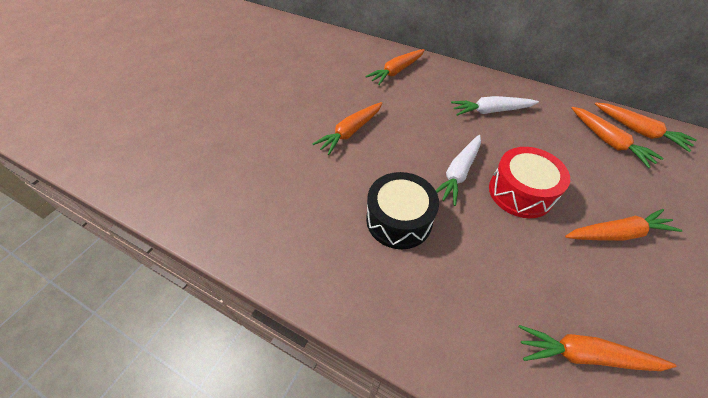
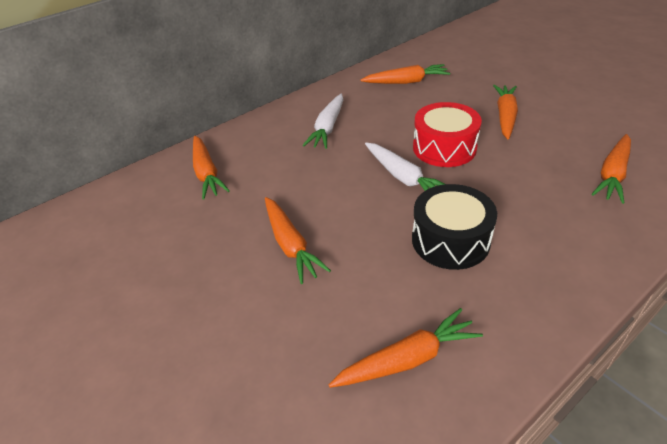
camera: 65 degrees left, 10 degrees down
(638, 131) = (402, 64): orange carrot -> orange carrot (407, 359)

